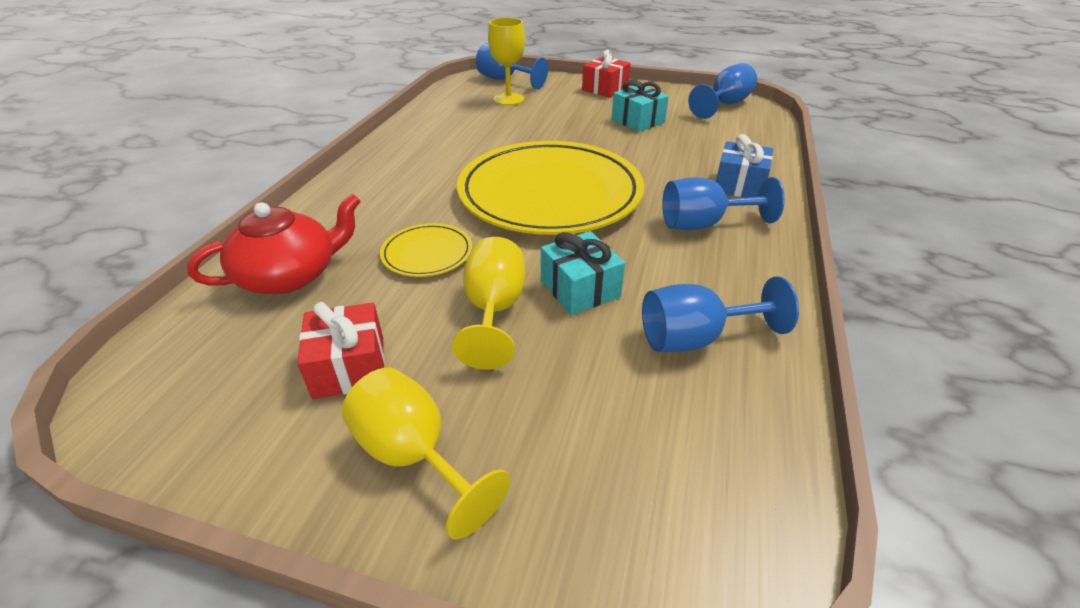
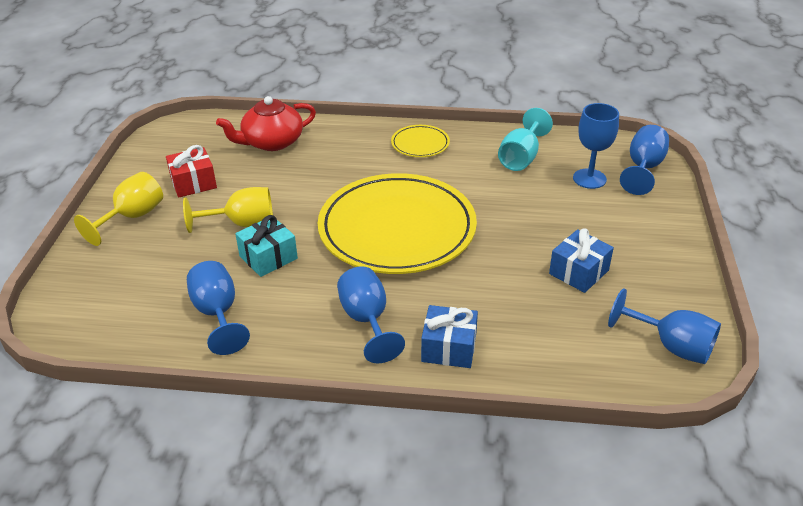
camera: 80 degrees right, 0 degrees up
(290, 275) = (272, 142): red teapot -> red teapot turned 105 degrees clockwise
(427, 254) = (301, 186): yellow plate -> yellow plate (420, 144)
(456, 120) = (521, 157): none -> turquoise goblet
(508, 99) = (589, 179): yellow goblet -> blue goblet
(605, 89) = (663, 241): red gift -> none
(638, 121) = (579, 272): turquoise gift -> blue gift

